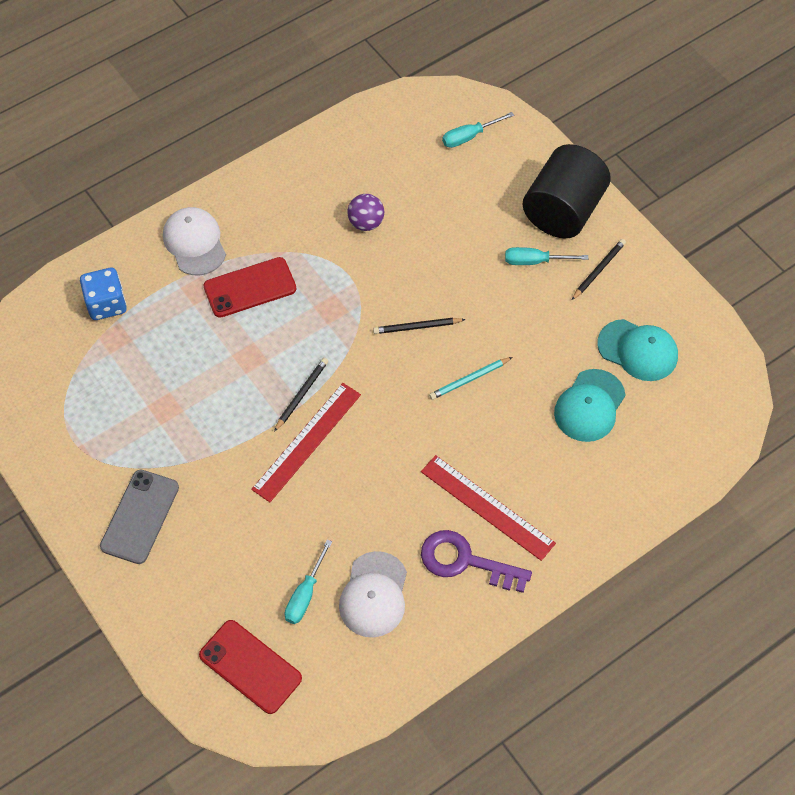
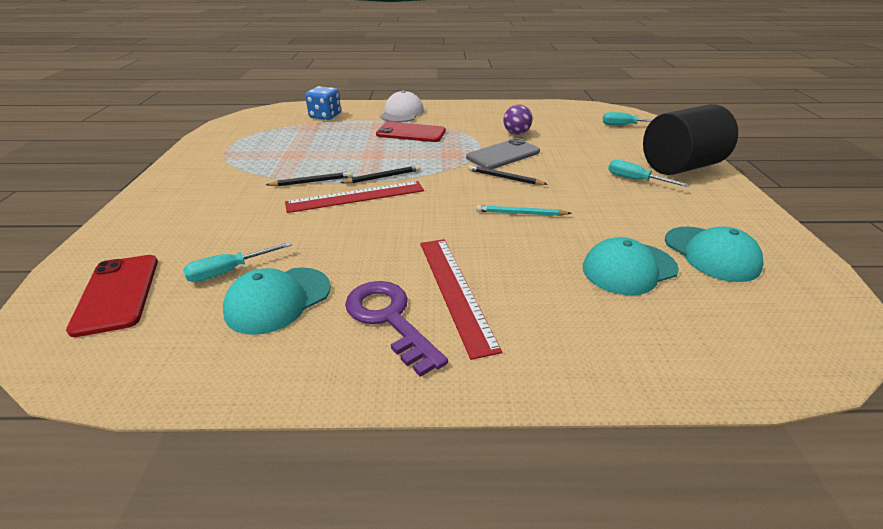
camera: 35 degrees right, 25 degrees down
(140, 516) = (202, 186): grey phone -> grey phone (503, 155)
(374, 595) = (278, 300): white cap -> turquoise cap
(598, 270) = (695, 200): black pencil -> black pencil (312, 182)

